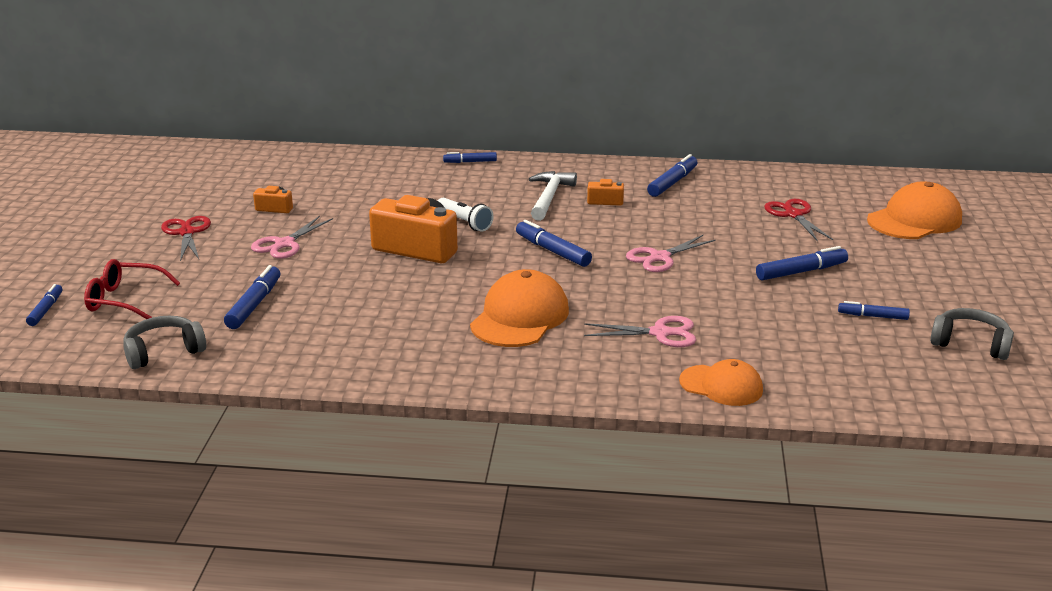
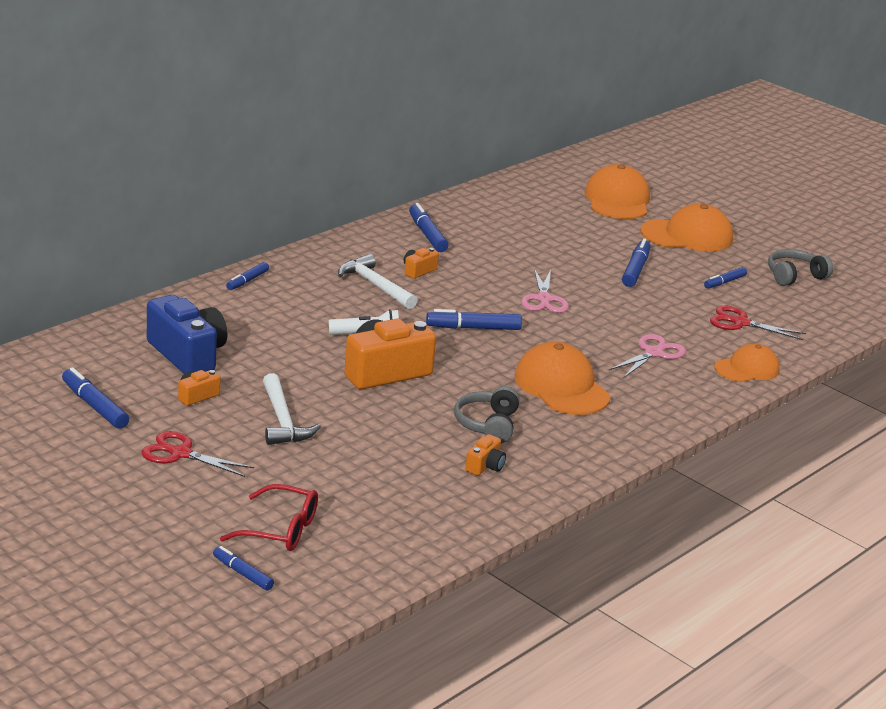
camera: 55 degrees left, 0 degrees up
(124, 300) = (281, 530): red glasses -> red glasses turned 120 degrees counterclockwise
(163, 352) = (412, 544): grey headphones -> grey headphones (488, 424)
(254, 305) = (383, 476): blue marker -> blue marker (94, 406)
(284, 244) = (282, 420): pink scissors -> white hammer
(329, 185) = (187, 354): none -> blue camera
(330, 335) = (485, 466): none -> orange camera
(793, 215) = (549, 227): red scissors -> red scissors (740, 323)
(924, 269) = (687, 236): none -> orange cap

